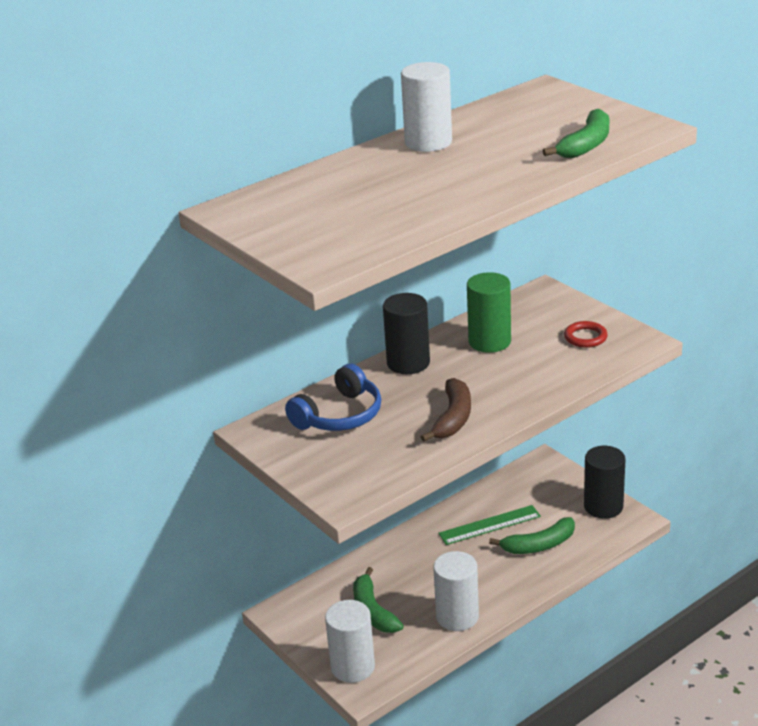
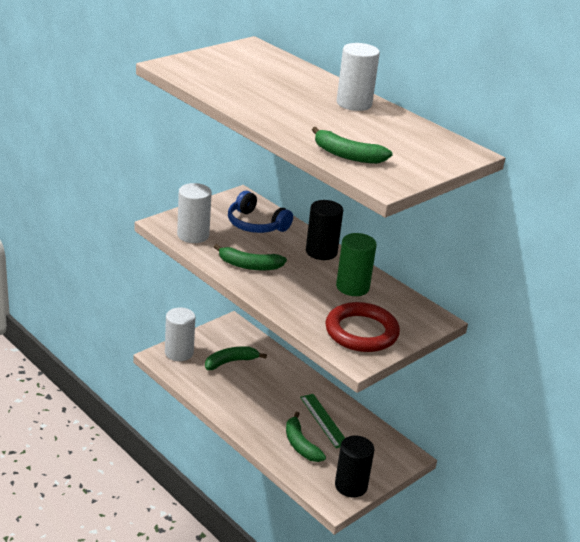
camera: 80 degrees right, 0 degrees up
(453, 418) = (249, 265): brown banana -> green banana
(457, 617) = (222, 399): white cylinder -> white cylinder (193, 235)
(585, 337) = (361, 332): red ring -> red ring, size x2.06

